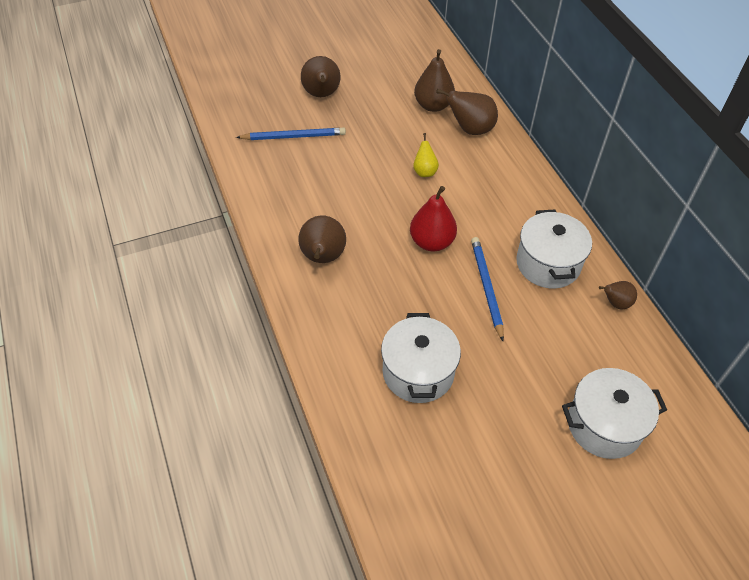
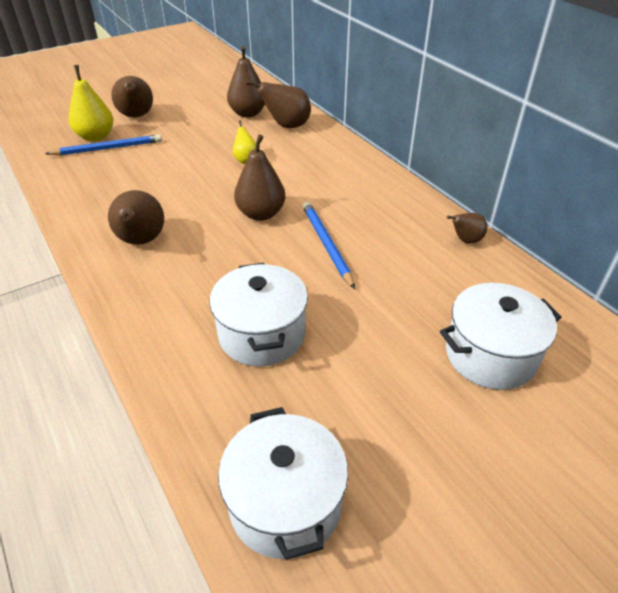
camera: 10 degrees left, 10 degrees down
(282, 119) = (96, 137): none -> yellow pear
(431, 242) = (261, 214): red pear -> brown pear
(548, 264) = (386, 217): white pot -> white pot (285, 503)

